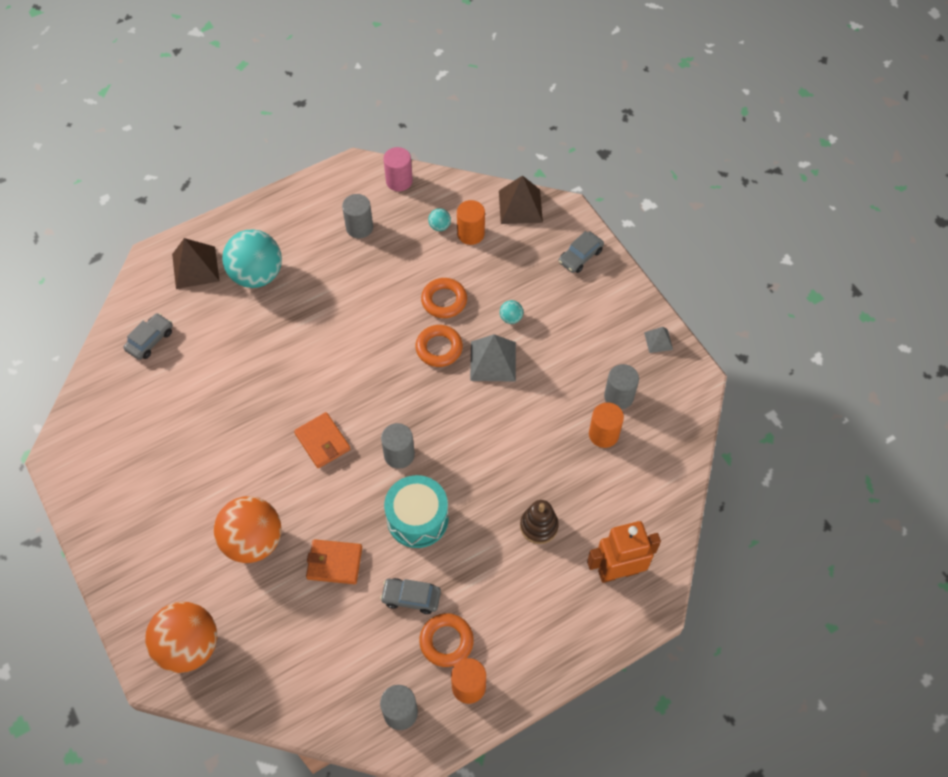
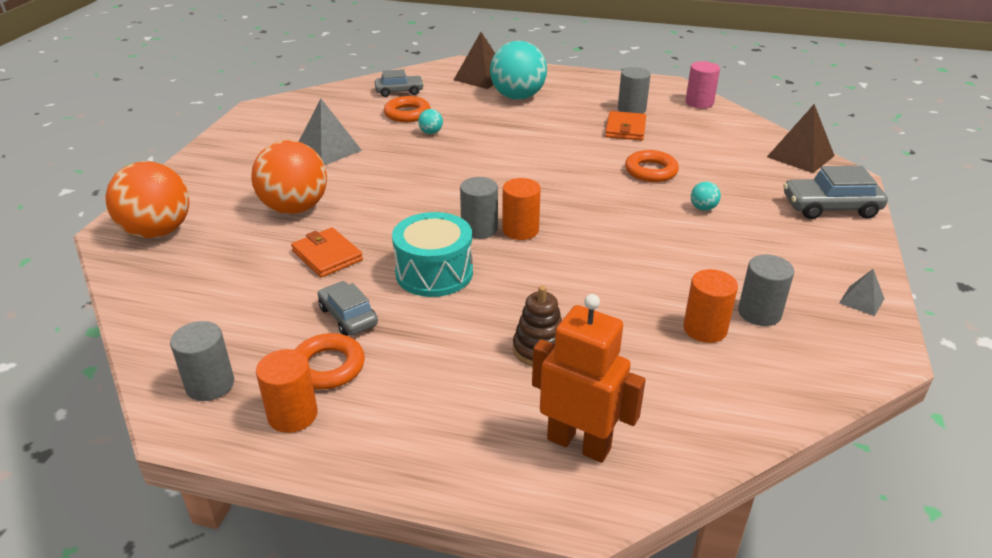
camera: 45 degrees right, 25 degrees down
(322, 441) = (431, 189): orange wallet -> orange wallet (625, 129)
(439, 226) = (704, 135): turquoise ball -> turquoise ball (431, 132)
(439, 348) = (607, 192): orange ring -> orange ring (407, 114)
(470, 234) = (728, 150): orange cylinder -> orange cylinder (520, 230)
(493, 361) = (648, 223): grey pyramid -> grey pyramid (328, 150)
(580, 256) = (830, 207): grey car -> grey car, size x1.50

